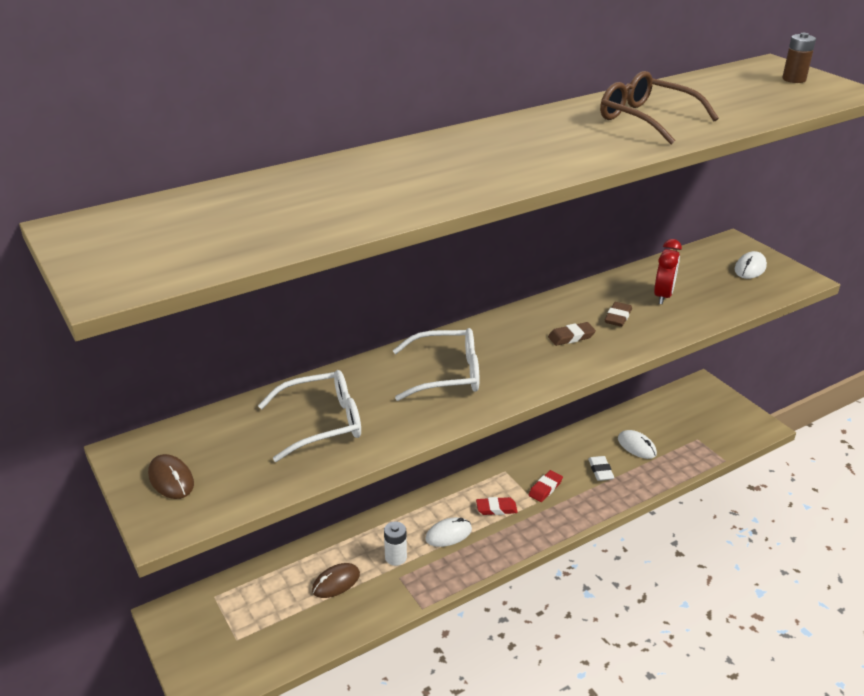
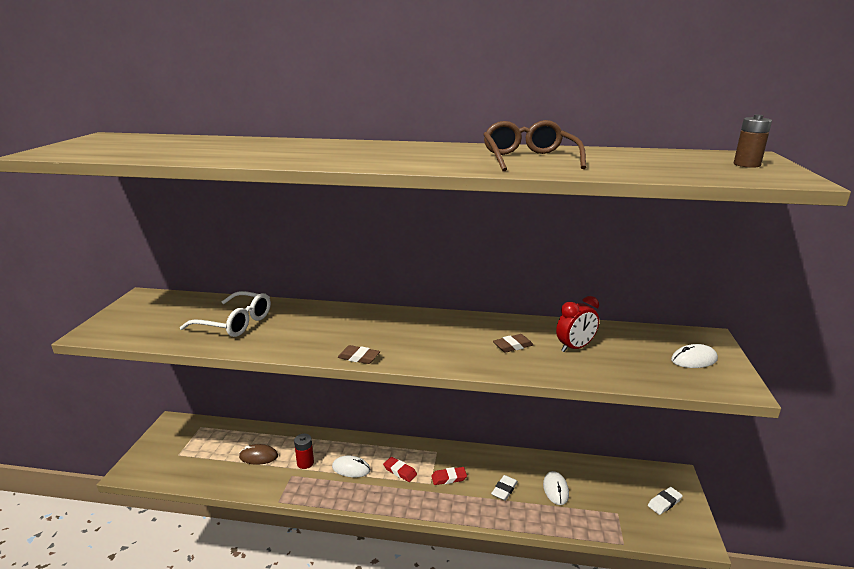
camera: 40 degrees right, 10 degrees down
(171, 479) = (132, 315): brown mouse -> none
(396, 557) = (305, 463): white battery -> red battery
(446, 374) = (340, 329): white glasses -> none
(571, 337) = (456, 343): brown eraser -> brown eraser (359, 357)
(717, 411) = (664, 503): none -> white eraser

